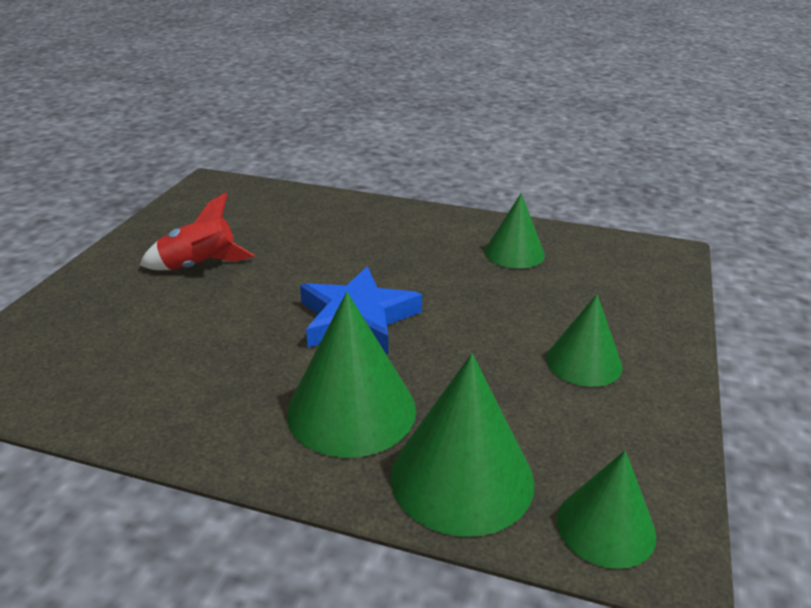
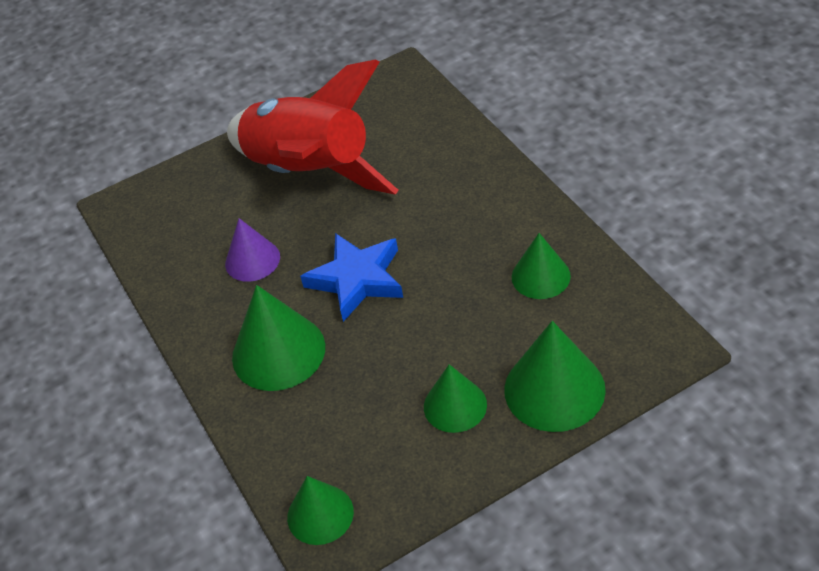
camera: 50 degrees right, 15 degrees up
(199, 266) = (309, 172): red rocket -> red rocket, size x2.22
(217, 351) = (252, 260): none -> purple cone
(462, 477) = (285, 435): green cone -> green cone (554, 389)

